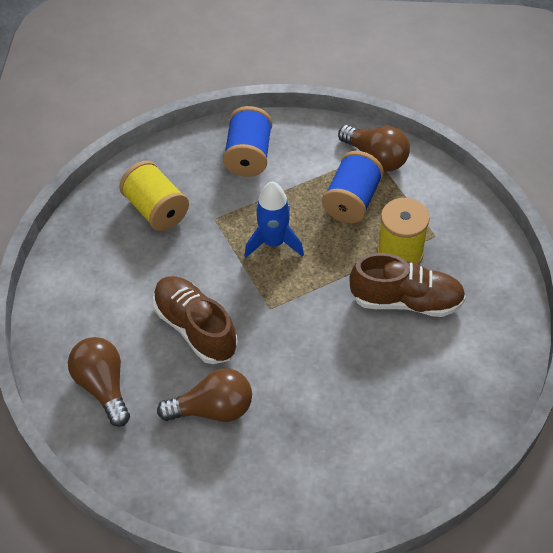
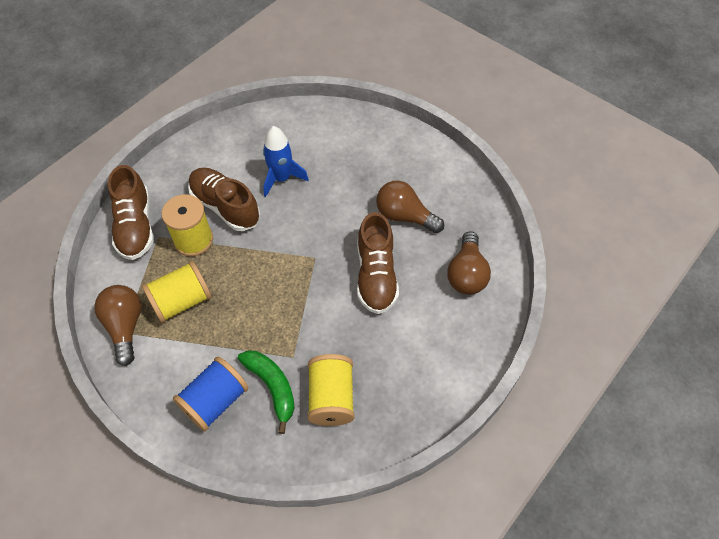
camera: 145 degrees left, 5 degrees up
(212, 189) = (272, 387): none -> green banana
(274, 243) = (268, 305): blue rocket -> blue rocket (281, 178)
(352, 201) = (181, 301): blue spool -> yellow spool
(466, 231) = (135, 226): none -> brown shoe

